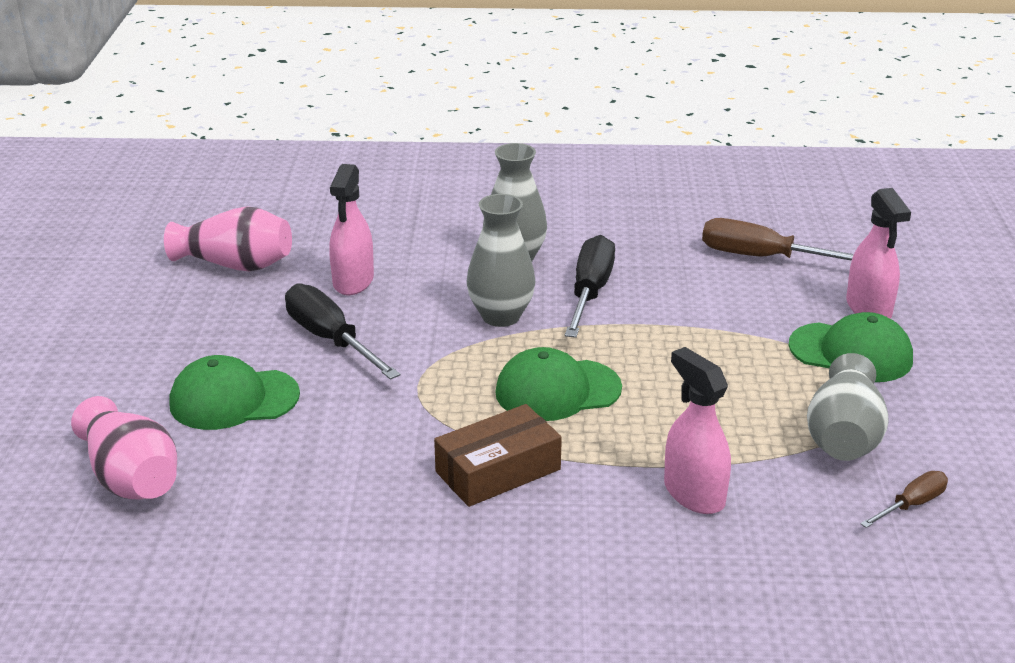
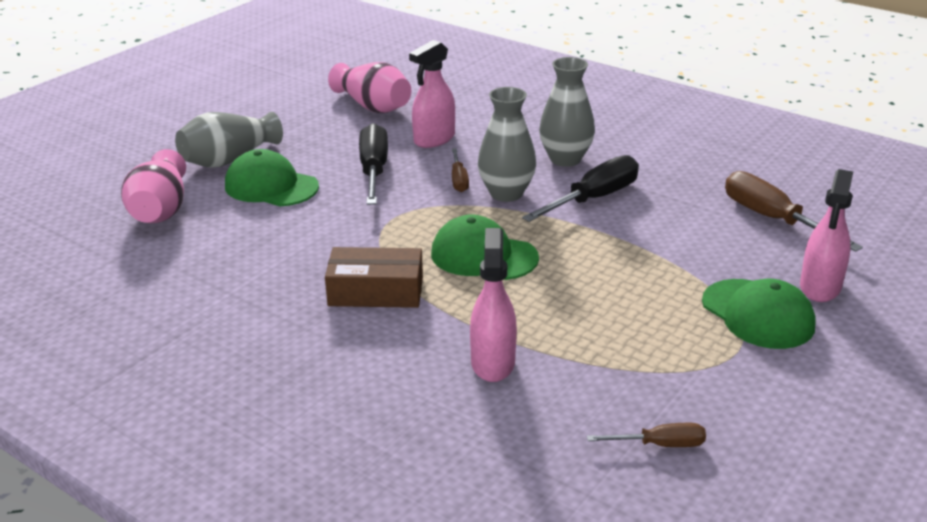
camera: 35 degrees right, 0 degrees up
(435, 318) = (459, 180): none -> brown screwdriver
(843, 437) = (667, 372): grey vase -> grey vase (229, 159)

